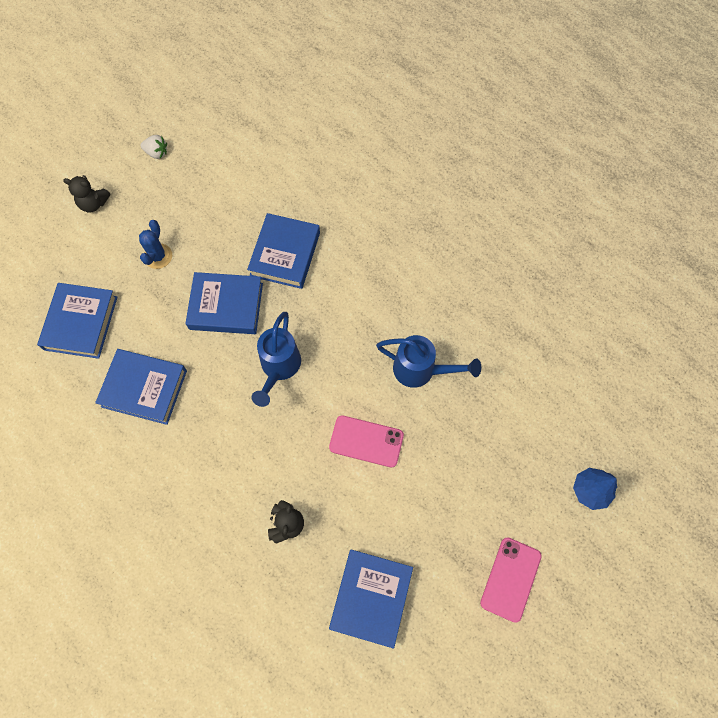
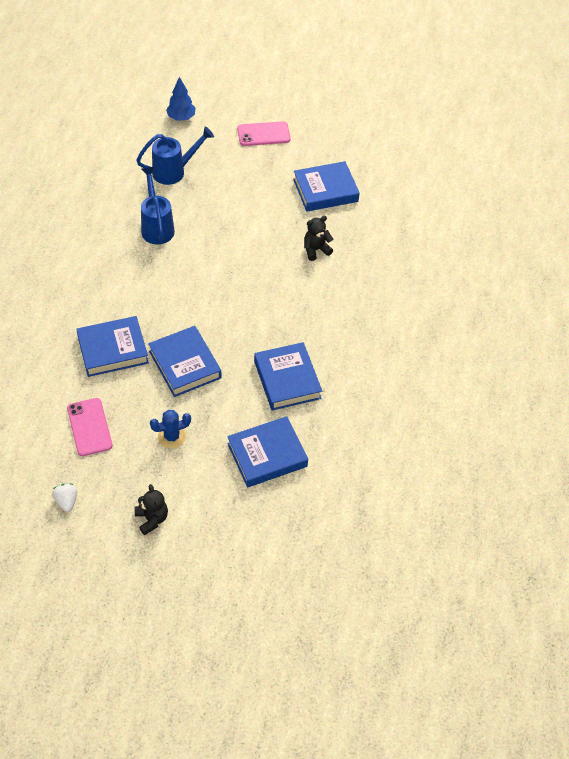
camera: 125 degrees left, 15 degrees down
(279, 368) = (212, 306): blue watering can -> blue watering can (174, 171)
(366, 441) = (230, 234): pink phone -> pink phone (89, 427)

